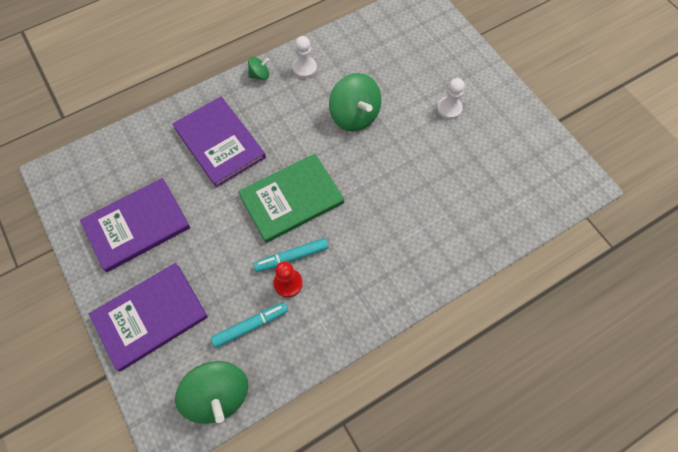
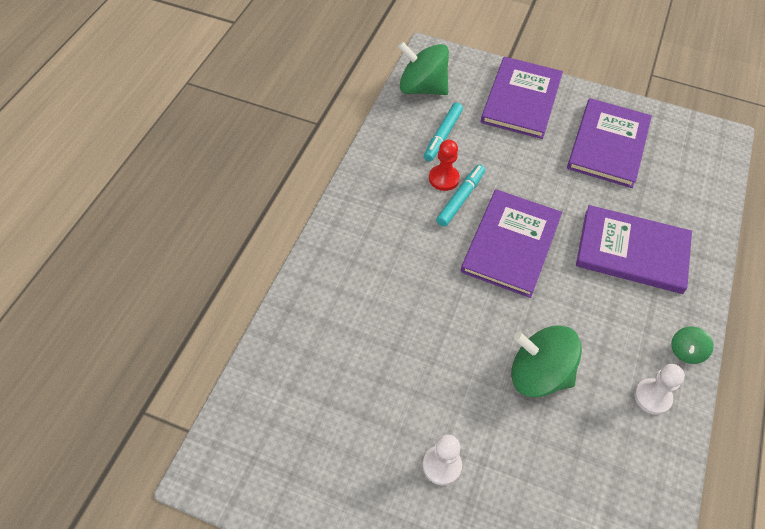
camera: 140 degrees right, 10 degrees down
(291, 199) = (511, 244): green book -> purple book

